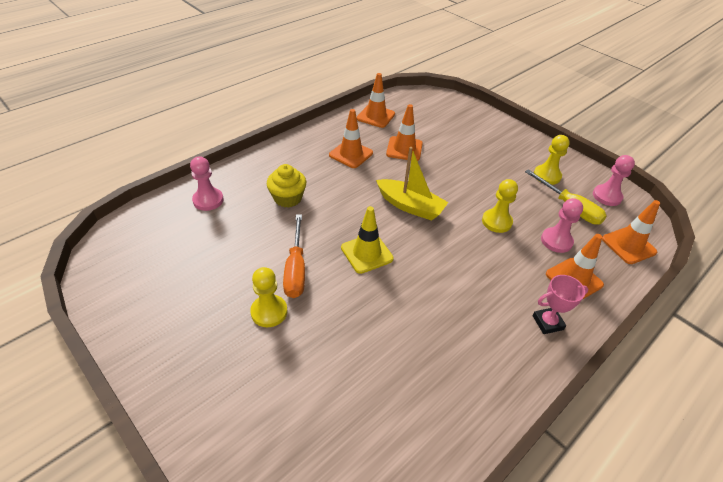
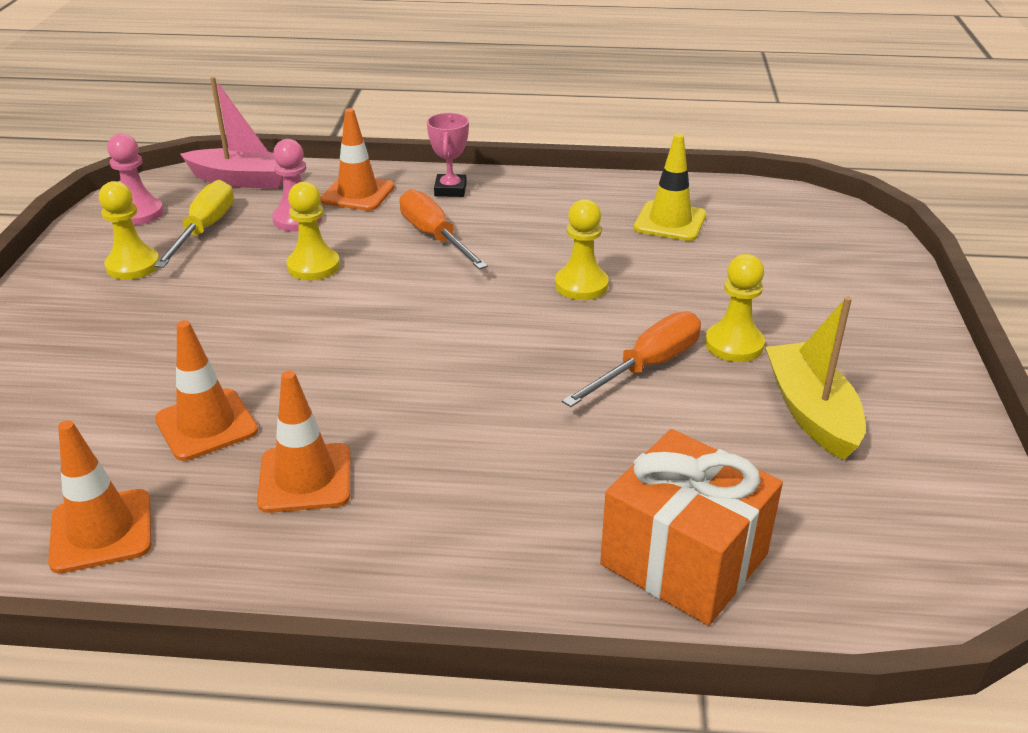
camera: 130 degrees left, 10 degrees down
(208, 200) = (684, 559): pink pawn -> orange gift
(287, 198) = (535, 469): yellow cupcake -> none
(367, 253) = (529, 329): yellow traffic cone -> yellow traffic cone (670, 222)
(381, 298) = (581, 285): none -> yellow pawn
(410, 206) = (376, 343): yellow boat -> yellow boat (811, 412)
(489, 278) = (434, 237): none -> orange screwdriver
(547, 323) = (450, 190): pink trophy -> pink trophy turned 60 degrees clockwise
(628, 245) = (243, 180): orange traffic cone -> pink boat

